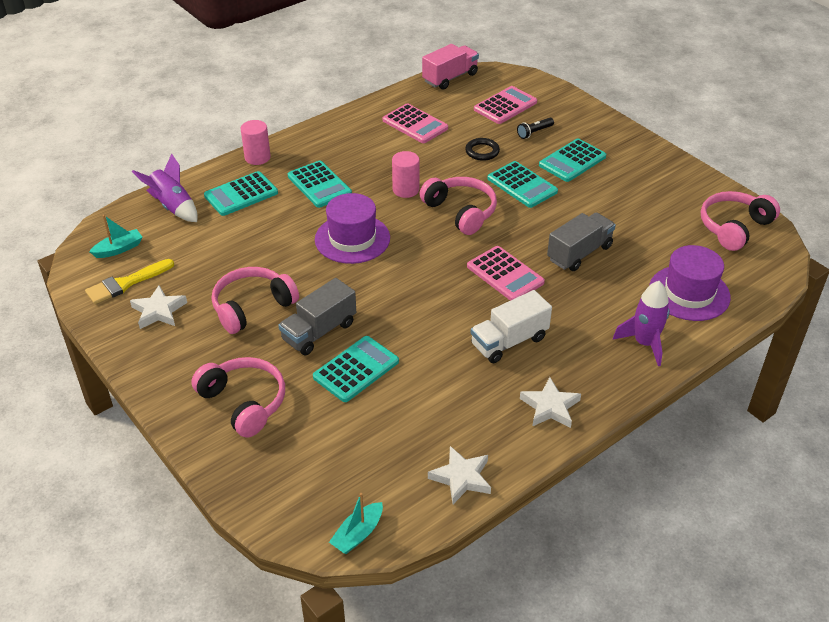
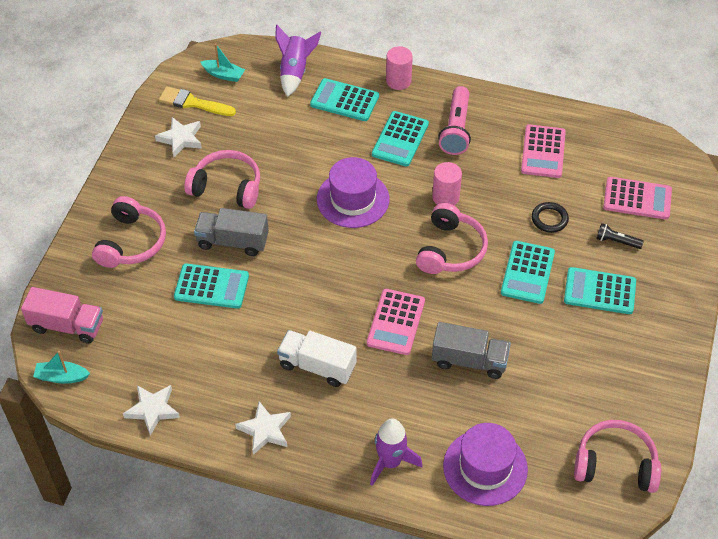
camera: 55 degrees right, 10 degrees up
(343, 153) = (456, 129): none -> pink flashlight
(450, 78) = (640, 136): pink truck -> pink truck (67, 326)

